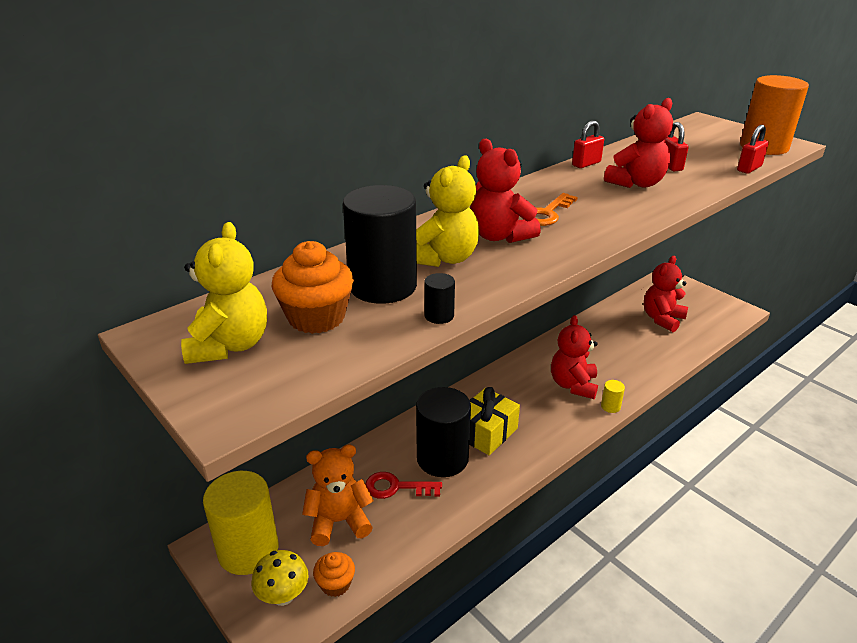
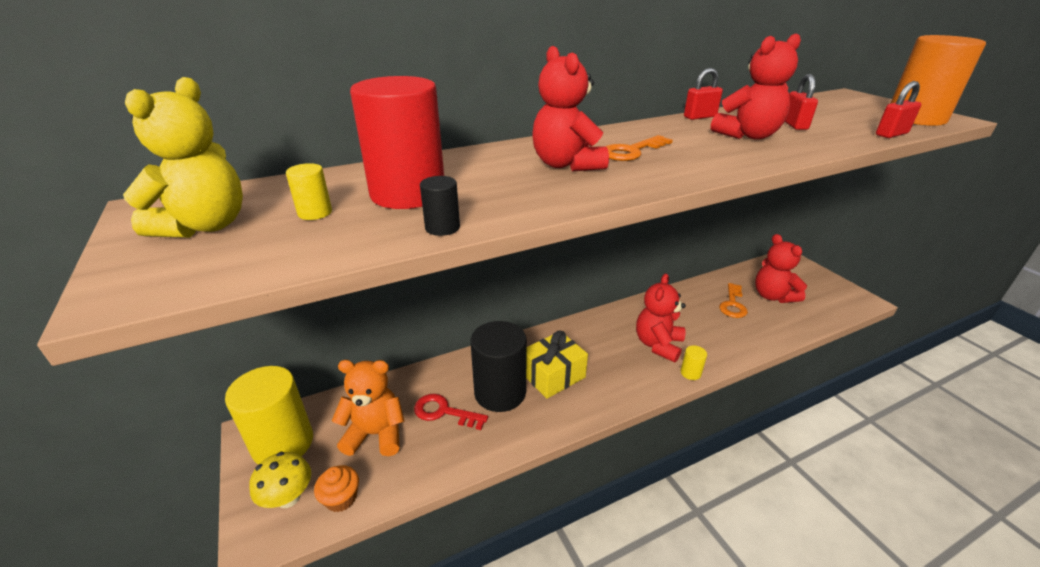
camera: 15 degrees right, 0 degrees up
(316, 317) = (315, 213): orange cupcake -> yellow cylinder
(383, 286) = (408, 194): black cylinder -> red cylinder
(444, 258) = (492, 177): yellow teddy bear -> none
(629, 333) = (733, 304): none -> orange key
(662, 319) = (772, 296): red teddy bear -> red teddy bear turned 75 degrees counterclockwise

